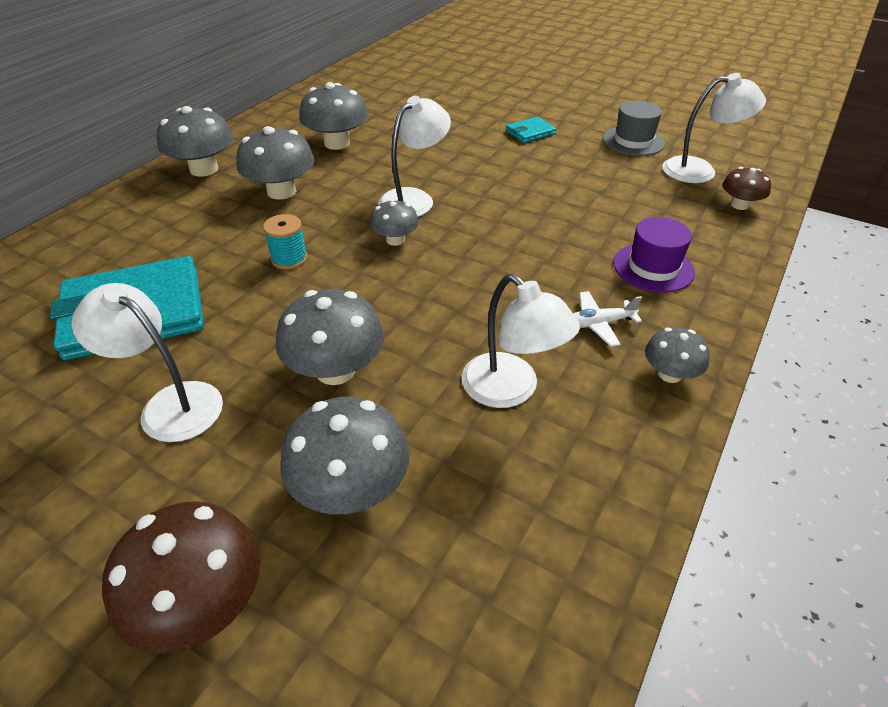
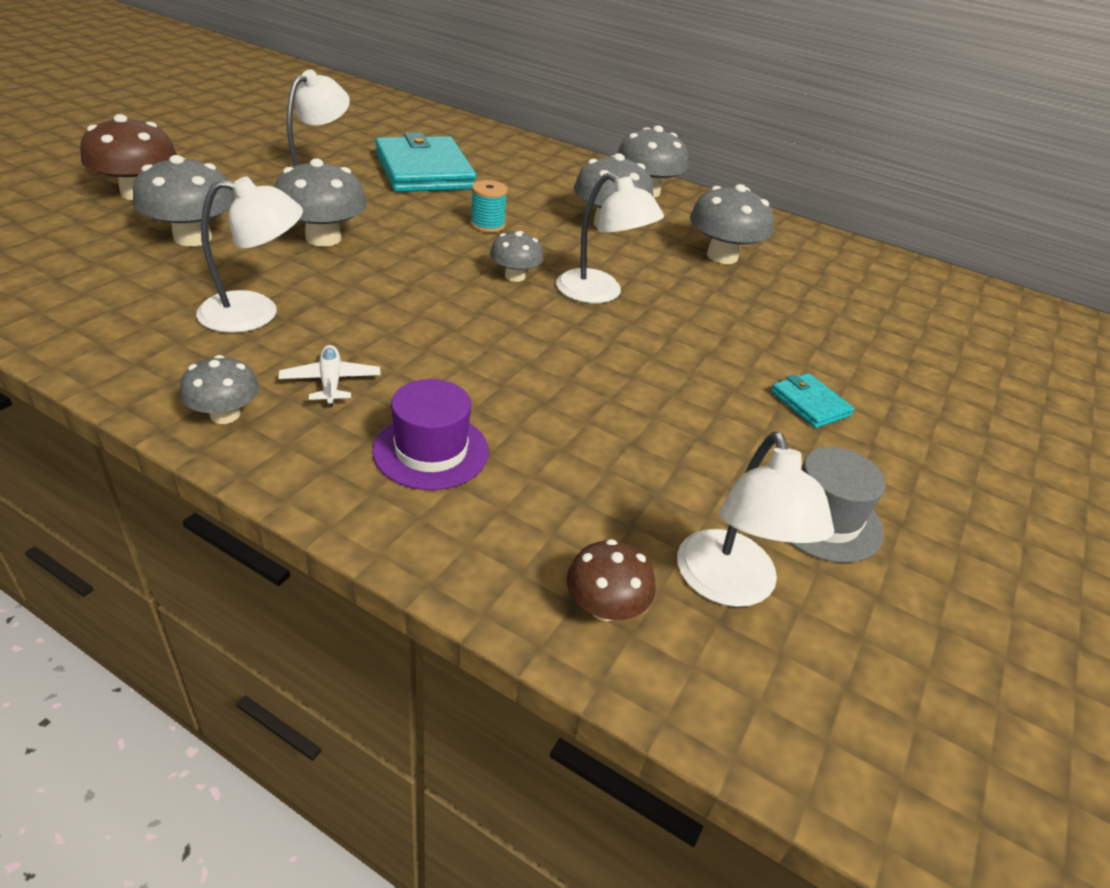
camera: 85 degrees right, 5 degrees down
(511, 390) = (255, 313): white lamp -> white lamp turned 150 degrees counterclockwise

